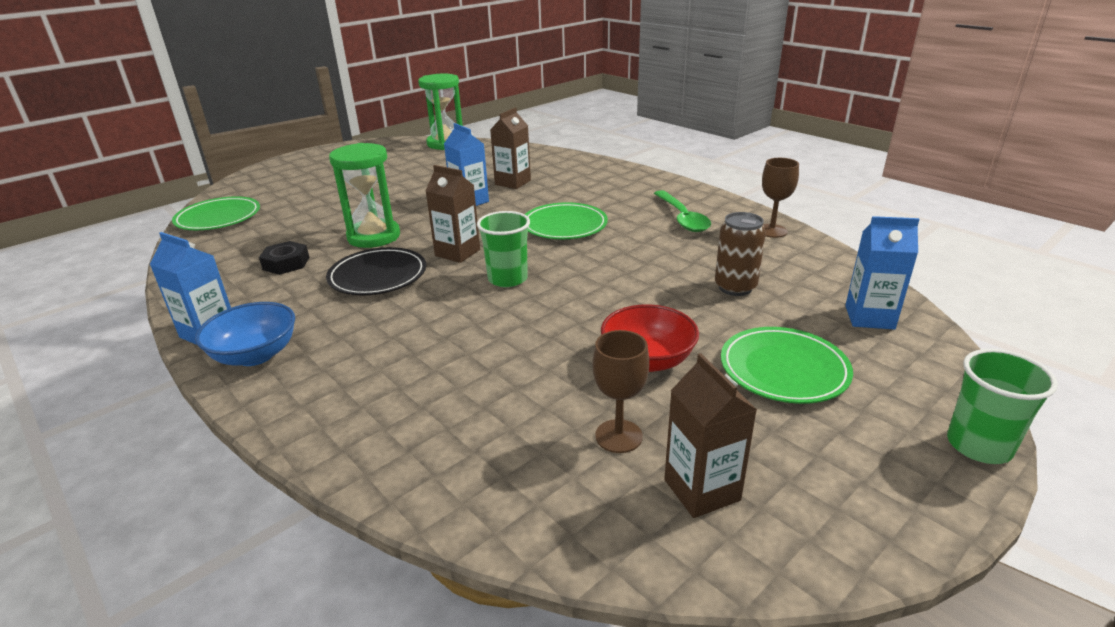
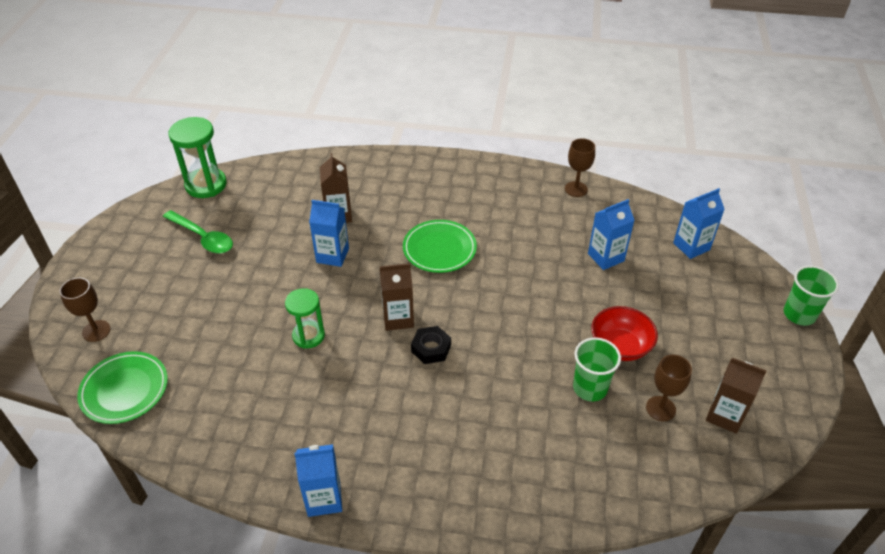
camera: 40 degrees left, 15 degrees up
(255, 355) = (389, 492): blue bowl -> none
(258, 186) = (96, 331): none -> brown goblet
(286, 263) = (278, 403): black nut -> black nut (431, 348)
(374, 236) = (308, 336): green hourglass -> green hourglass, size x0.66
(378, 276) = (371, 374): black plate -> none
(507, 279) = (465, 325): green cup -> green cup (590, 388)
(682, 218) = (509, 201): green spoon -> green spoon (203, 238)
(735, 287) = (606, 257): brown can -> blue carton
(783, 369) = (688, 312): green plate -> none

